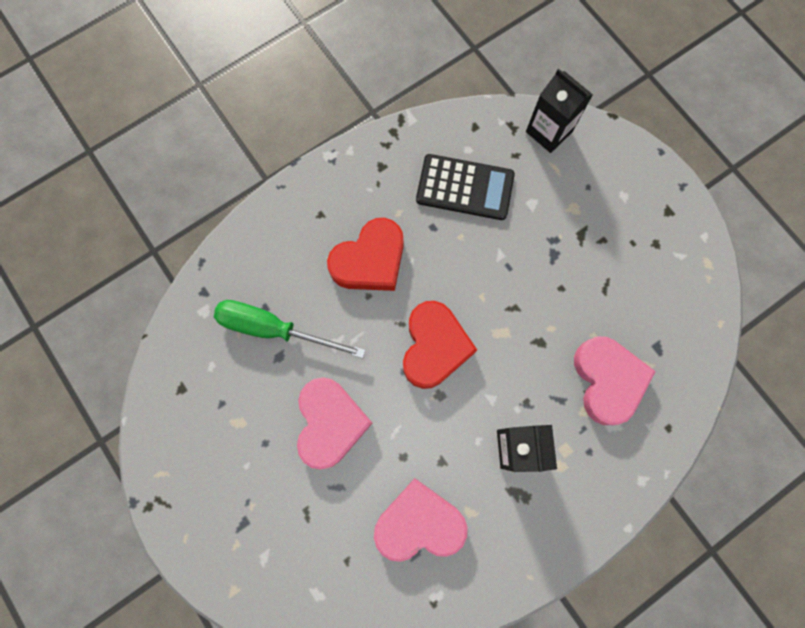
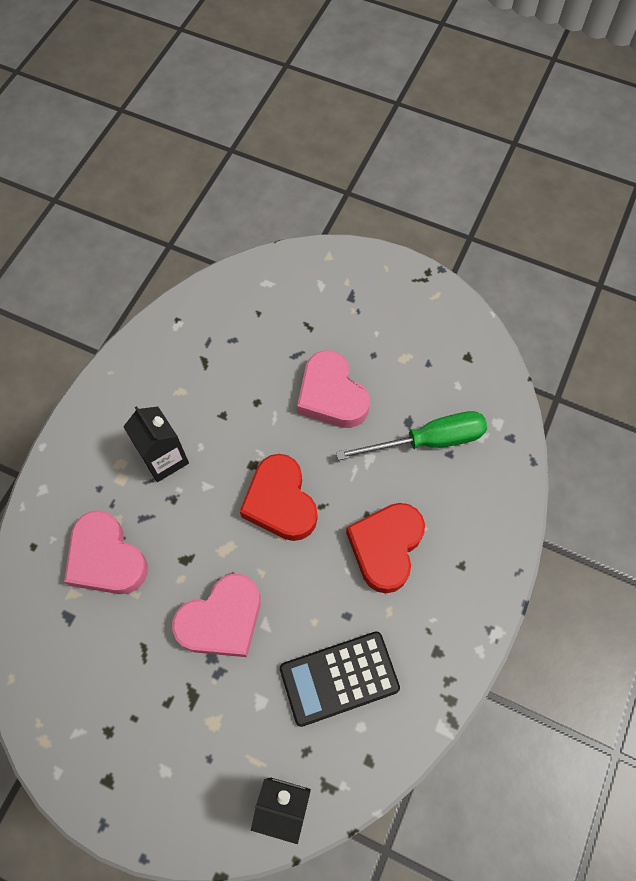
camera: 150 degrees right, 10 degrees down
(419, 522) = (217, 364): pink heart -> pink heart (222, 620)

